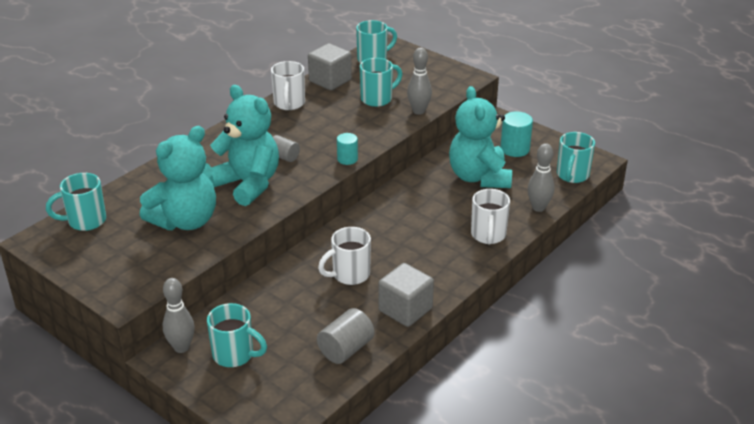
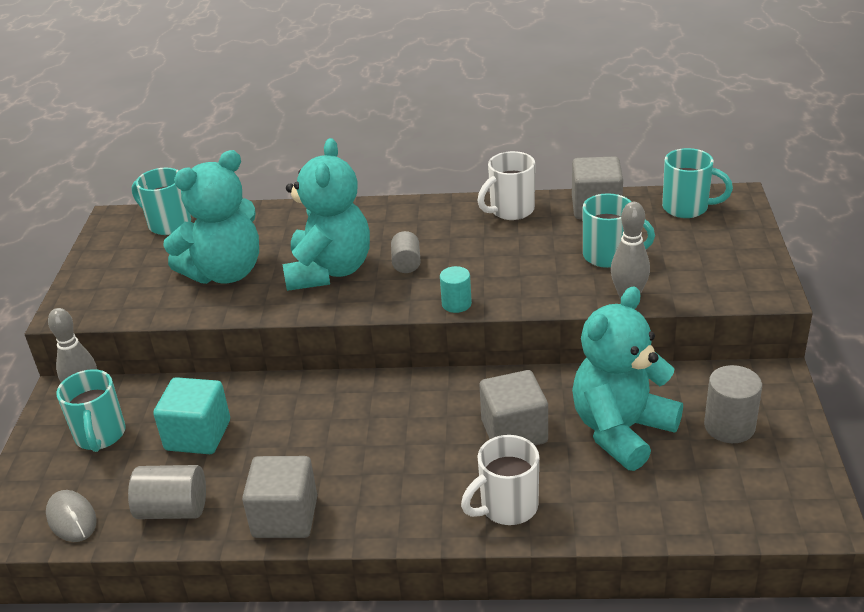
camera: 55 degrees right, 0 degrees up
(185, 221) = (225, 272): turquoise teddy bear -> turquoise teddy bear turned 45 degrees counterclockwise
(291, 314) = (198, 435): none -> turquoise cube
(300, 394) = (72, 518): none -> grey mouse
(349, 275) = (306, 437): white mug -> none
(438, 207) = (514, 431): none -> grey cube
(515, 149) = (729, 426): turquoise cylinder -> grey cylinder
(538, 208) = (626, 521): grey bowling pin -> none
(572, 176) = (746, 514): turquoise mug -> none

